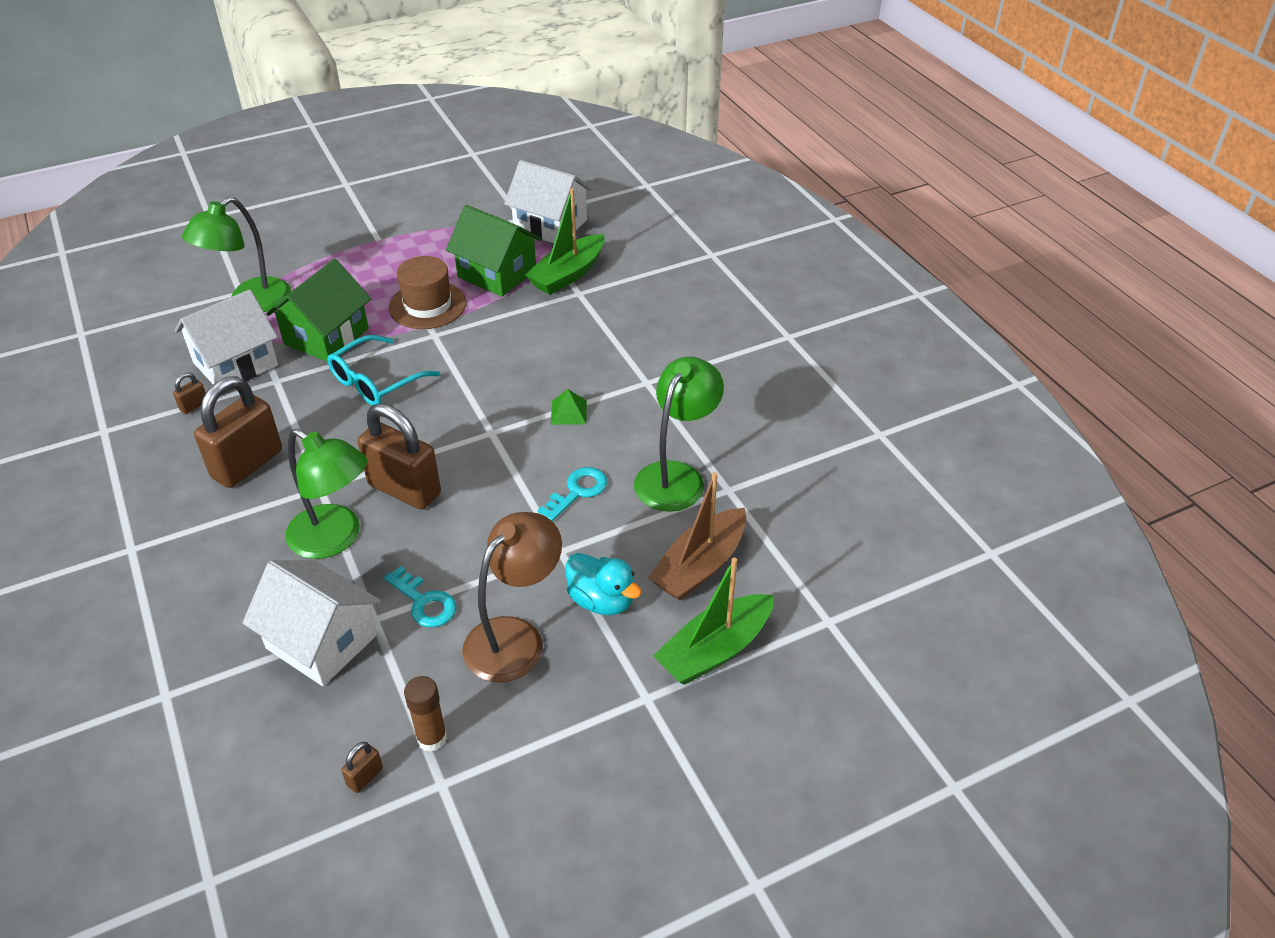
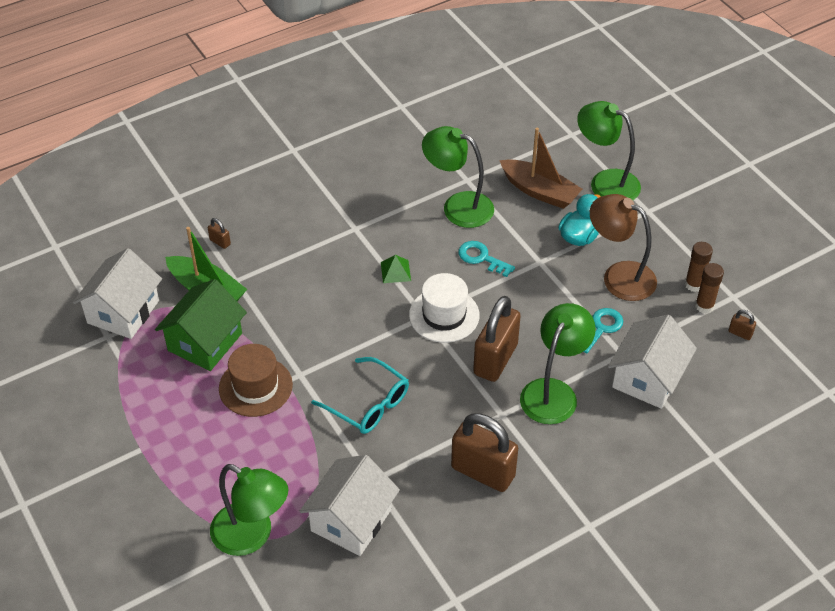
camera: 95 degrees left, 5 degrees up
(194, 406) = (414, 536): brown padlock -> brown padlock (220, 242)
(235, 364) = (351, 520): white house -> white house turned 75 degrees clockwise
(326, 336) = (305, 456): green house -> none
(478, 732) = (694, 284): none -> brown glue stick
(488, 449) = (444, 315): none -> white hat
(715, 650) = (605, 182): green boat -> green lamp

